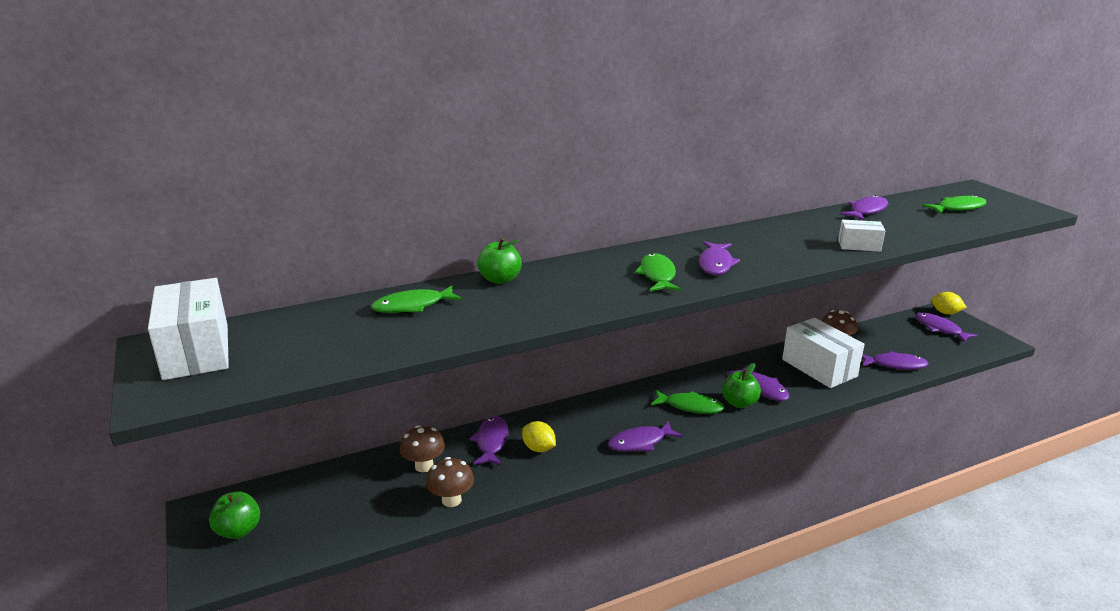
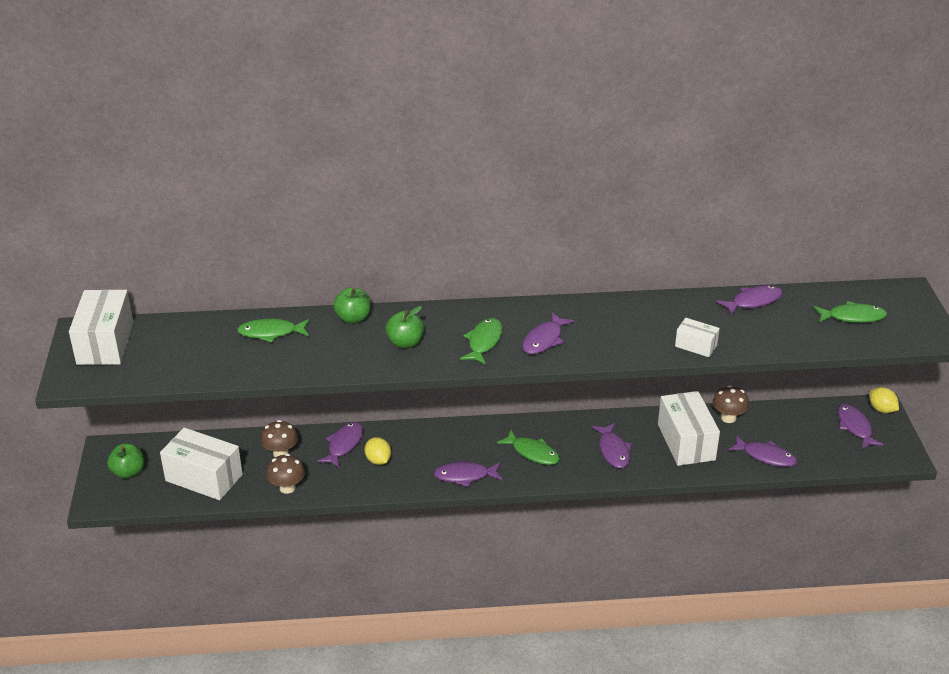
camera: 20 degrees right, 10 degrees up
(342, 513) = (204, 478): none -> white box
(739, 403) = (579, 460): green apple -> green apple (405, 343)

